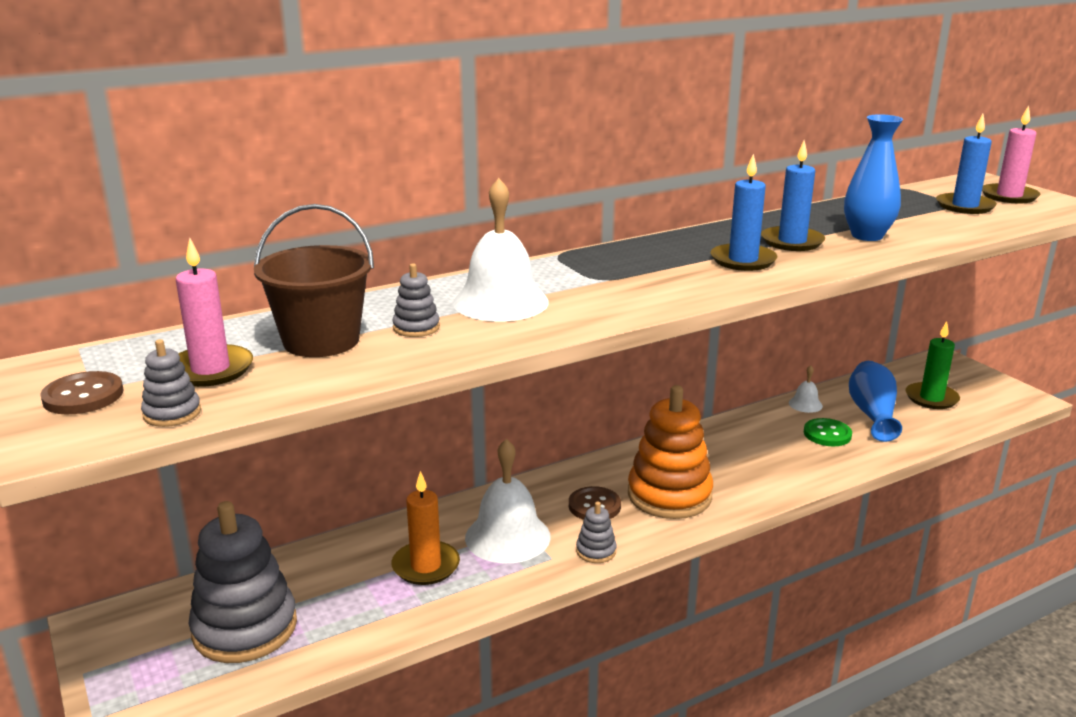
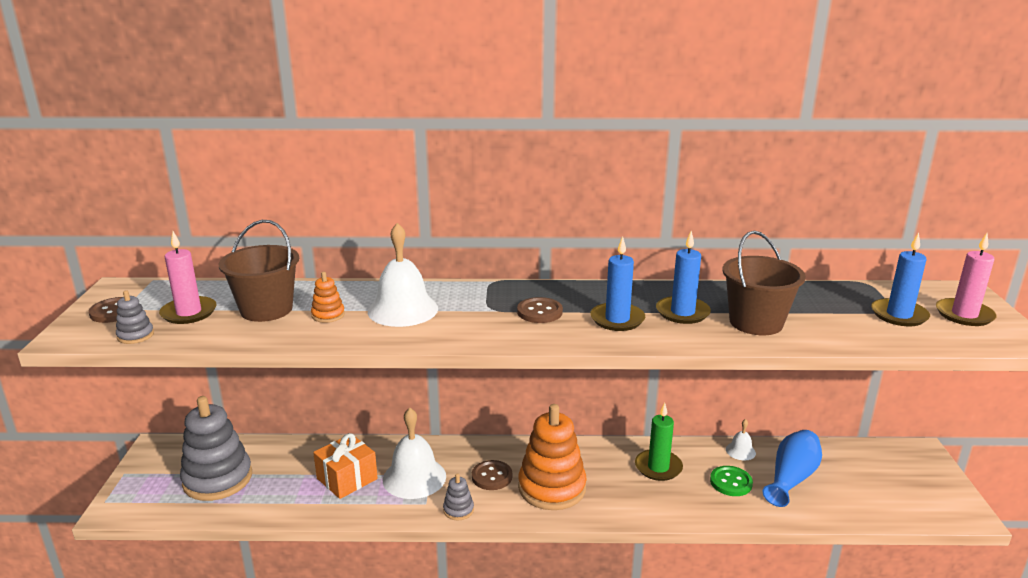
camera: 30 degrees right, 0 degrees up
(416, 328) = (328, 315): grey stacking toy -> orange stacking toy
(426, 566) = (347, 479): orange candle -> orange gift
(656, 271) = (539, 312): none -> brown button
(867, 236) = (756, 322): blue vase -> brown bucket
(931, 398) = (865, 482): green candle -> green candle (658, 467)

